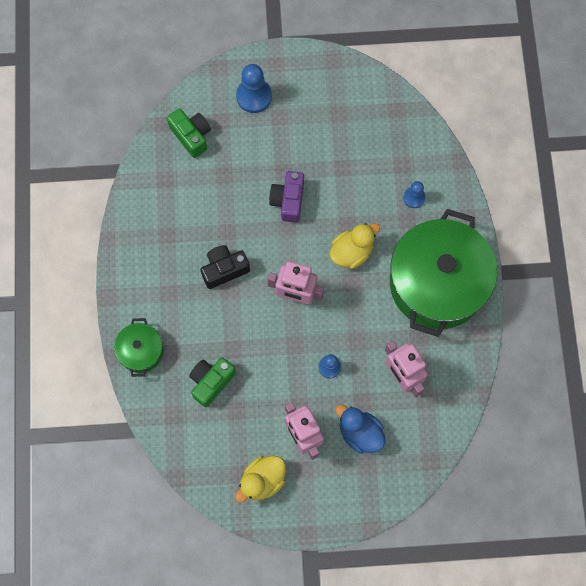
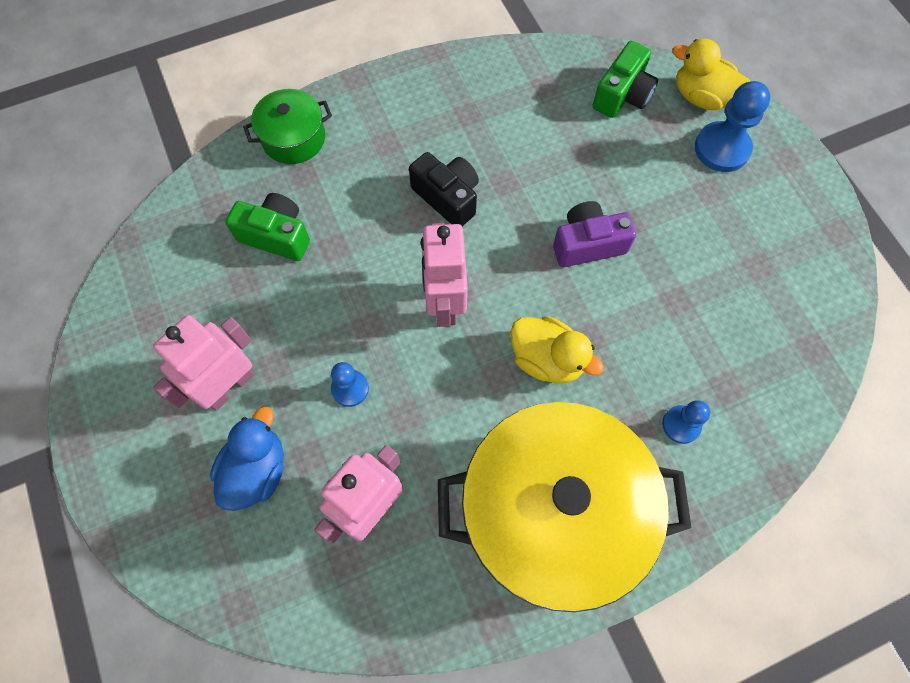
camera: 70 degrees right, 5 degrees down
(262, 480) = (146, 352): yellow duck -> yellow duck (701, 97)
(437, 283) = (552, 513): green pot -> yellow pot

